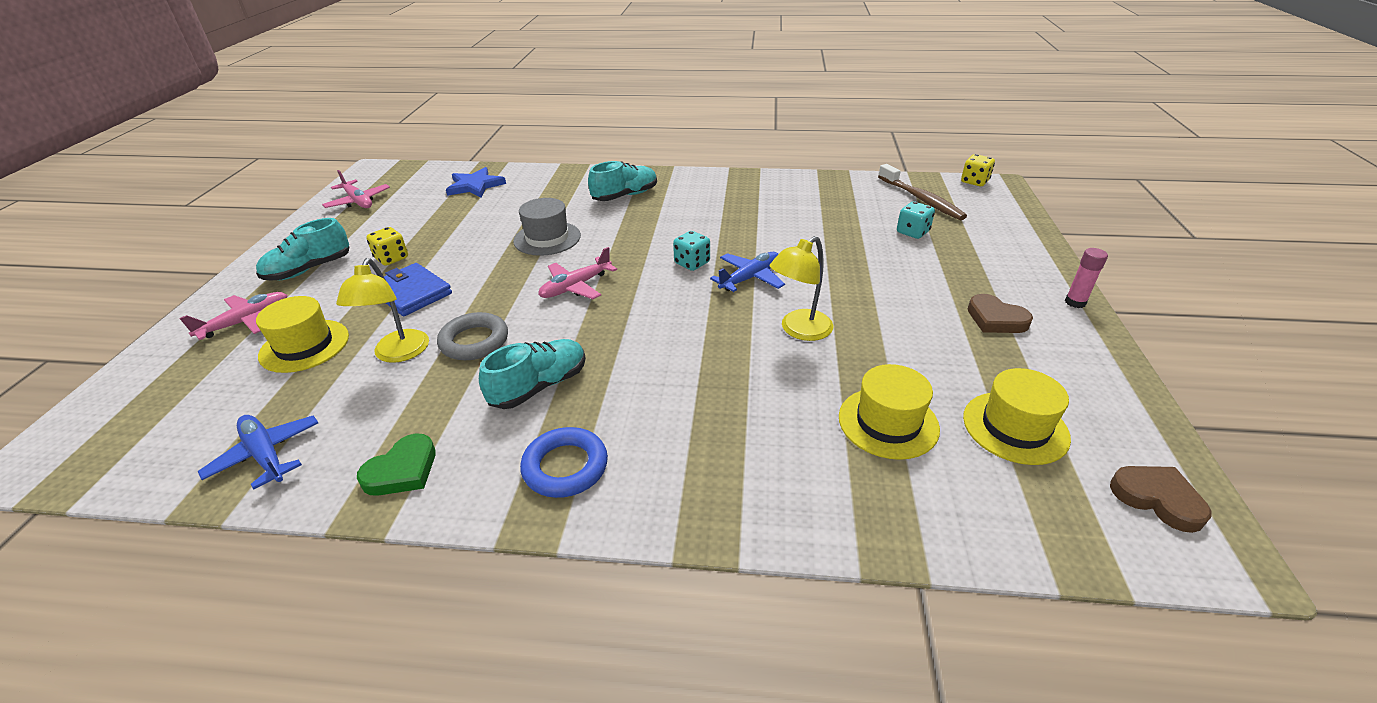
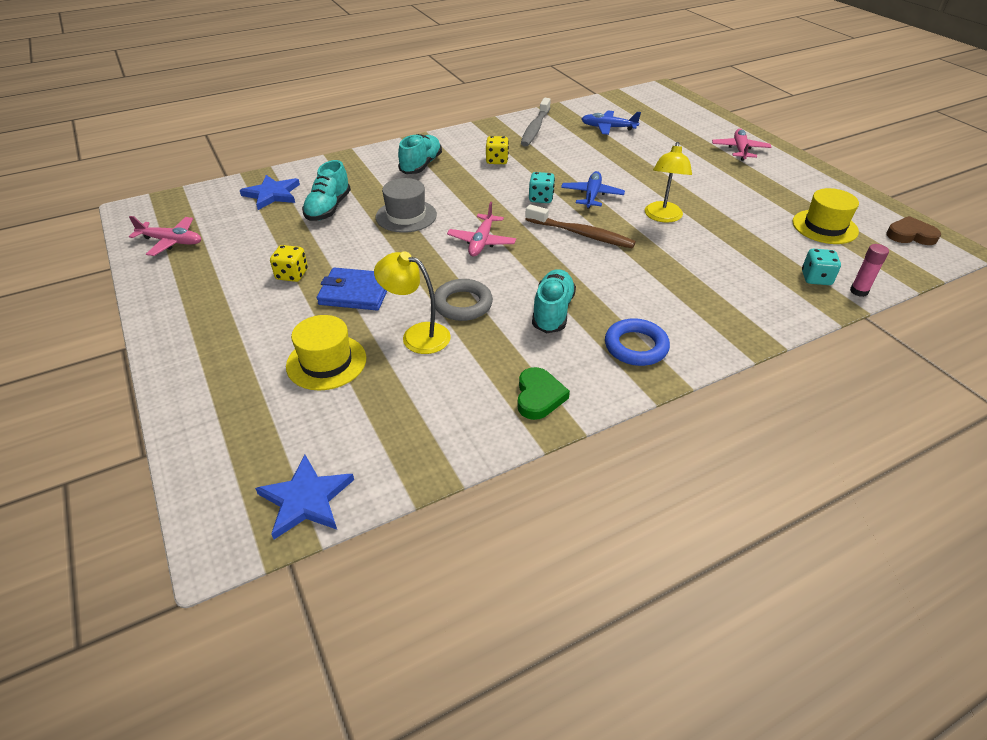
camera: 35 degrees left, 5 degrees up
(118, 461) = (306, 499): none -> blue star
(246, 321) = (236, 369): pink plane -> pink plane (739, 150)
(265, 455) = (424, 436): blue plane -> blue plane (608, 128)
(309, 269) = (224, 310): turquoise shoe -> turquoise shoe (328, 208)
(398, 354) = (417, 335): yellow lamp -> yellow lamp turned 150 degrees clockwise
(784, 190) = (535, 128): none -> grey toothbrush
(888, 422) = (768, 249): yellow hat -> none
(912, 232) = (651, 134): turquoise dice -> turquoise dice (816, 278)
(921, 199) = (630, 111): brown toothbrush -> brown toothbrush (581, 234)
(974, 182) = (647, 90): yellow dice -> yellow dice (497, 160)
(995, 319) = (754, 173): brown heart -> none
(1075, 302) = (780, 150): pink glue stick -> pink glue stick (859, 291)

